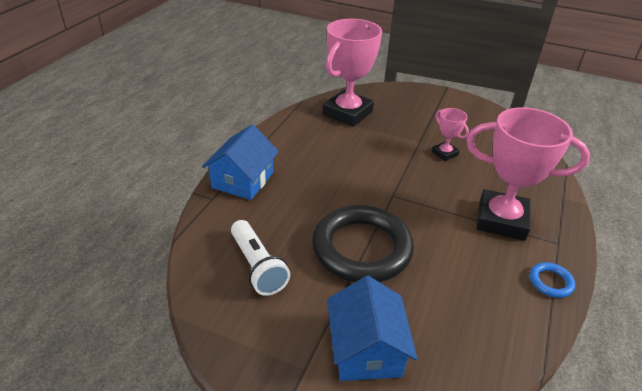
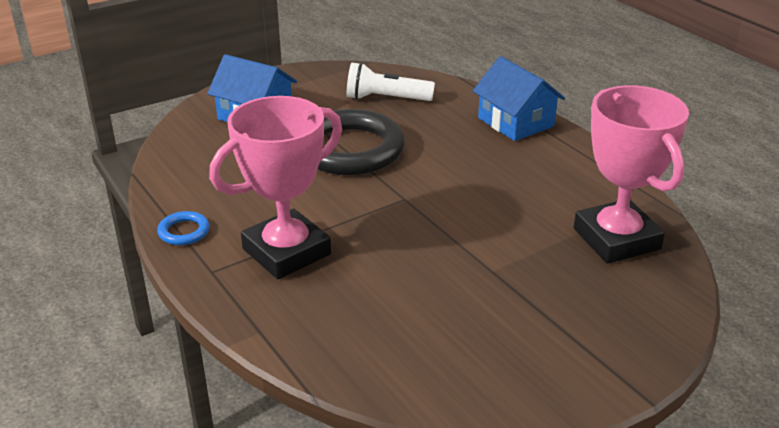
camera: 125 degrees right, 5 degrees down
(444, 153) = (445, 278): pink trophy -> none

